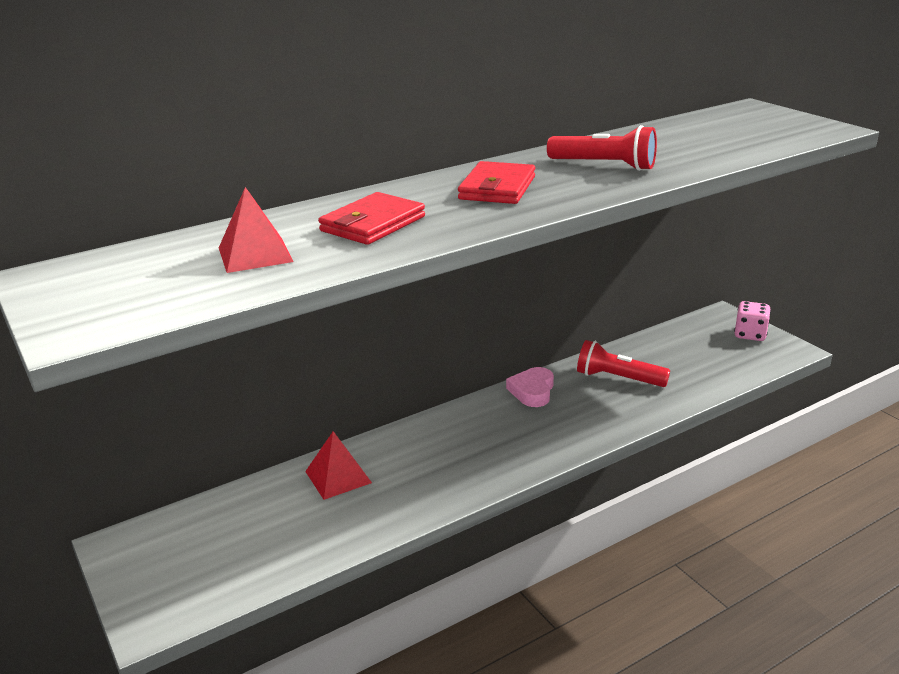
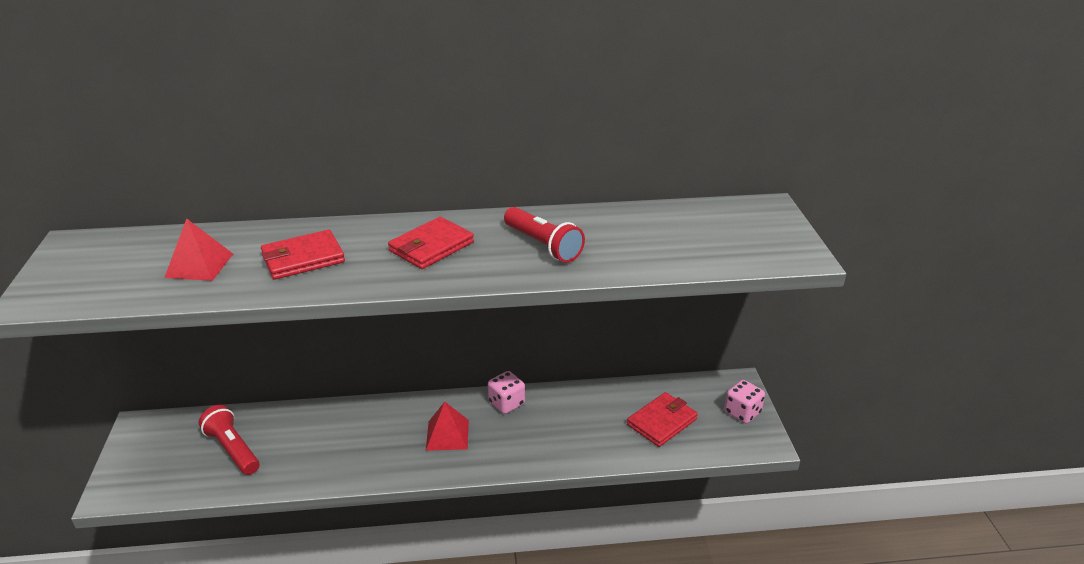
camera: 25 degrees right, 5 degrees up
(338, 477) = (307, 427): red pyramid -> red pyramid (447, 435)
(532, 391) = (506, 403): pink heart -> pink dice
(618, 378) = (584, 416): red flashlight -> red flashlight (233, 449)
(691, 361) = (662, 422): none -> red wallet

